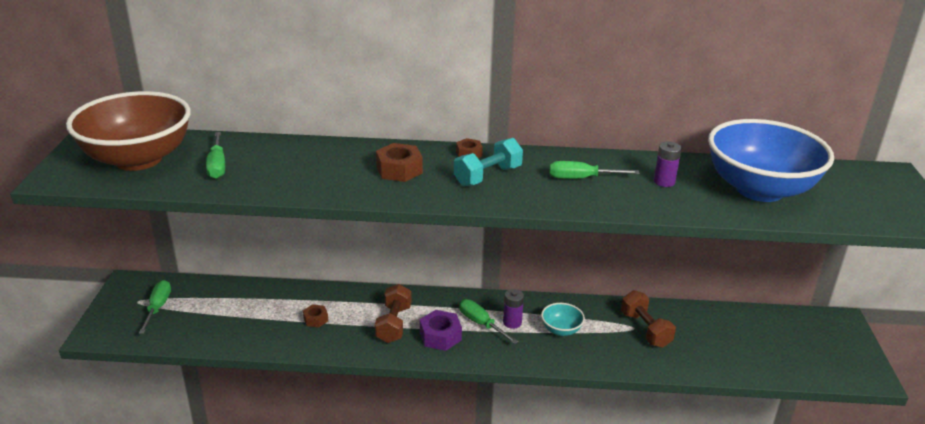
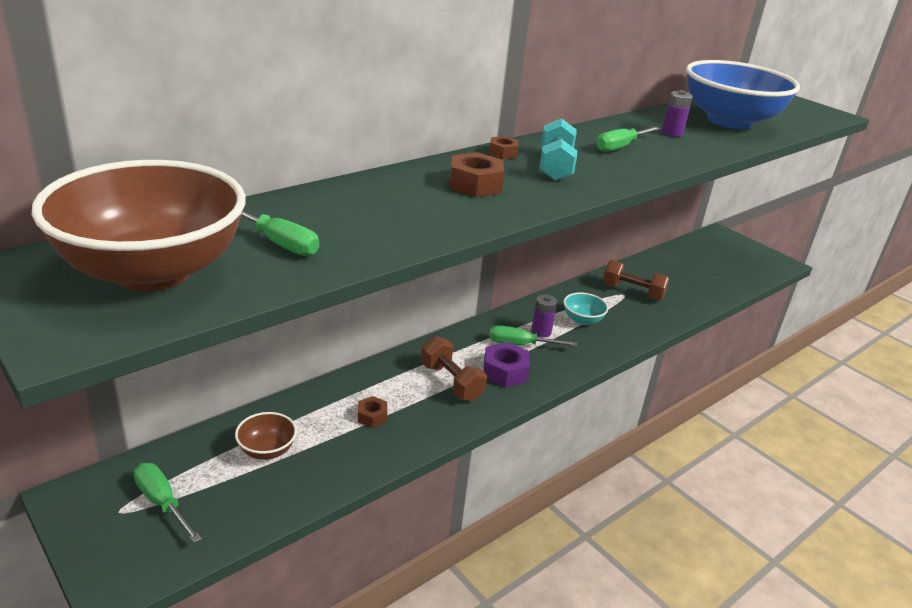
camera: 45 degrees left, 0 degrees up
(236, 308) = (267, 450): none -> brown bowl

